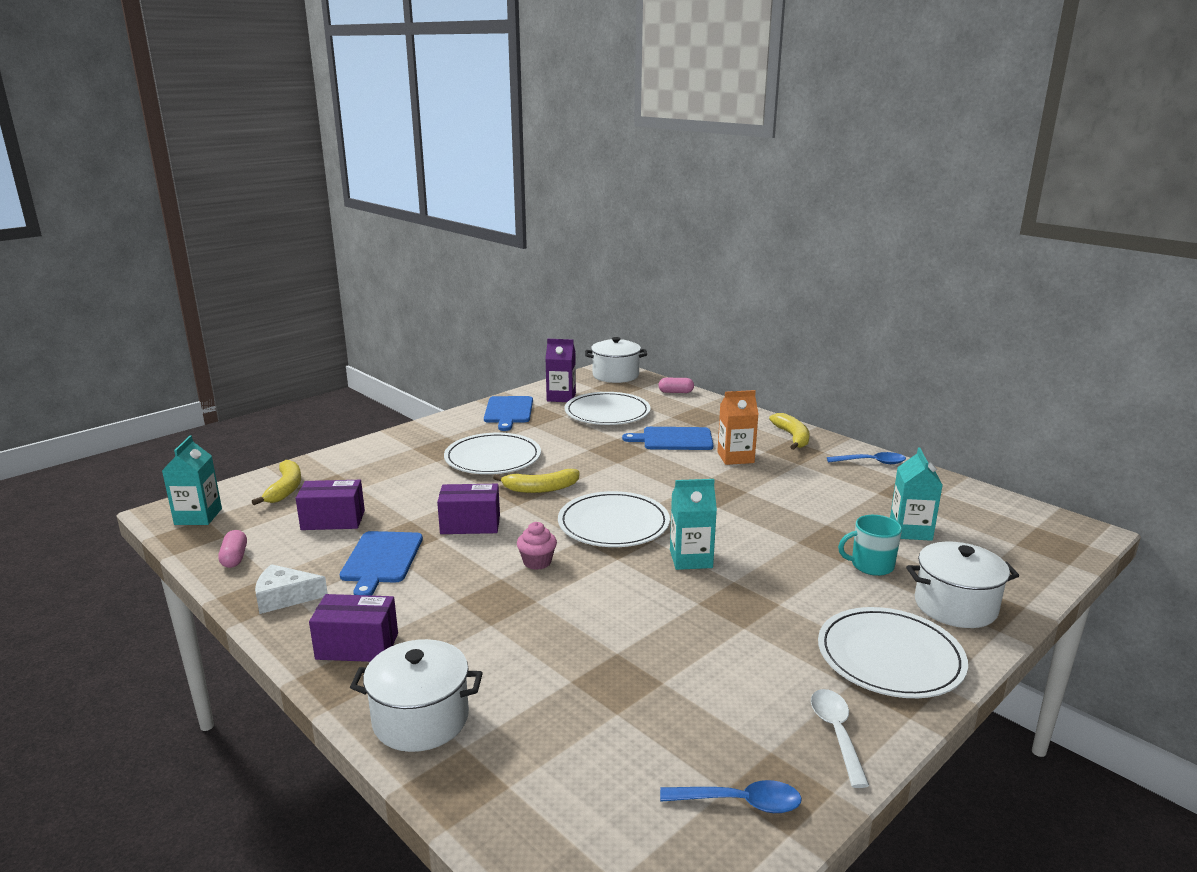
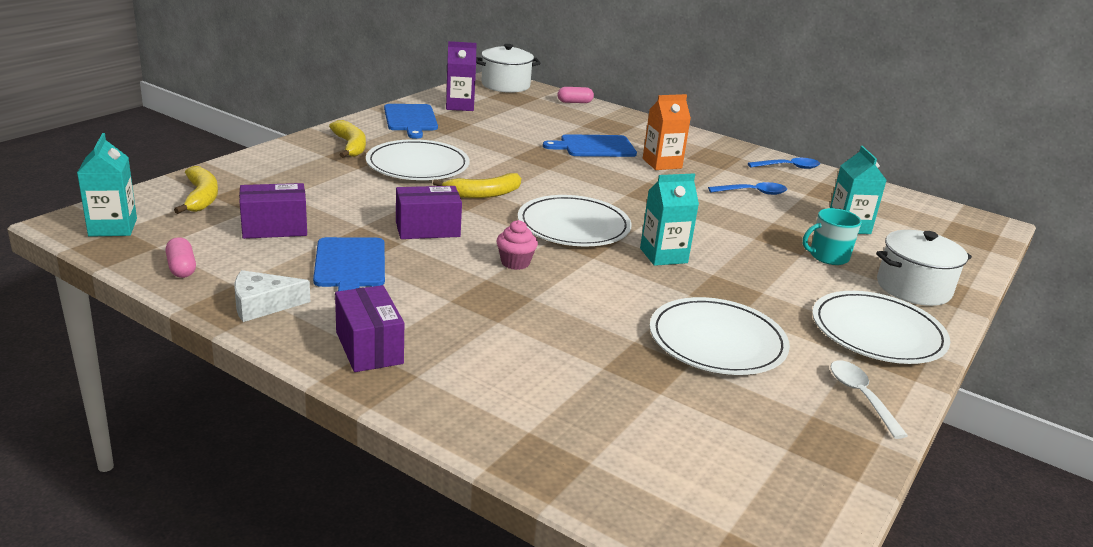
camera: 15 degrees left, 5 degrees up
(357, 646) = (369, 348): purple box -> purple box turned 75 degrees clockwise
(421, 719) = (472, 410): white pot -> none
(607, 412) = (515, 121): white plate -> white plate (717, 341)
(740, 802) = (805, 458): blue spoon -> blue spoon (753, 193)
(792, 437) = (707, 145): yellow banana -> yellow banana (350, 146)

